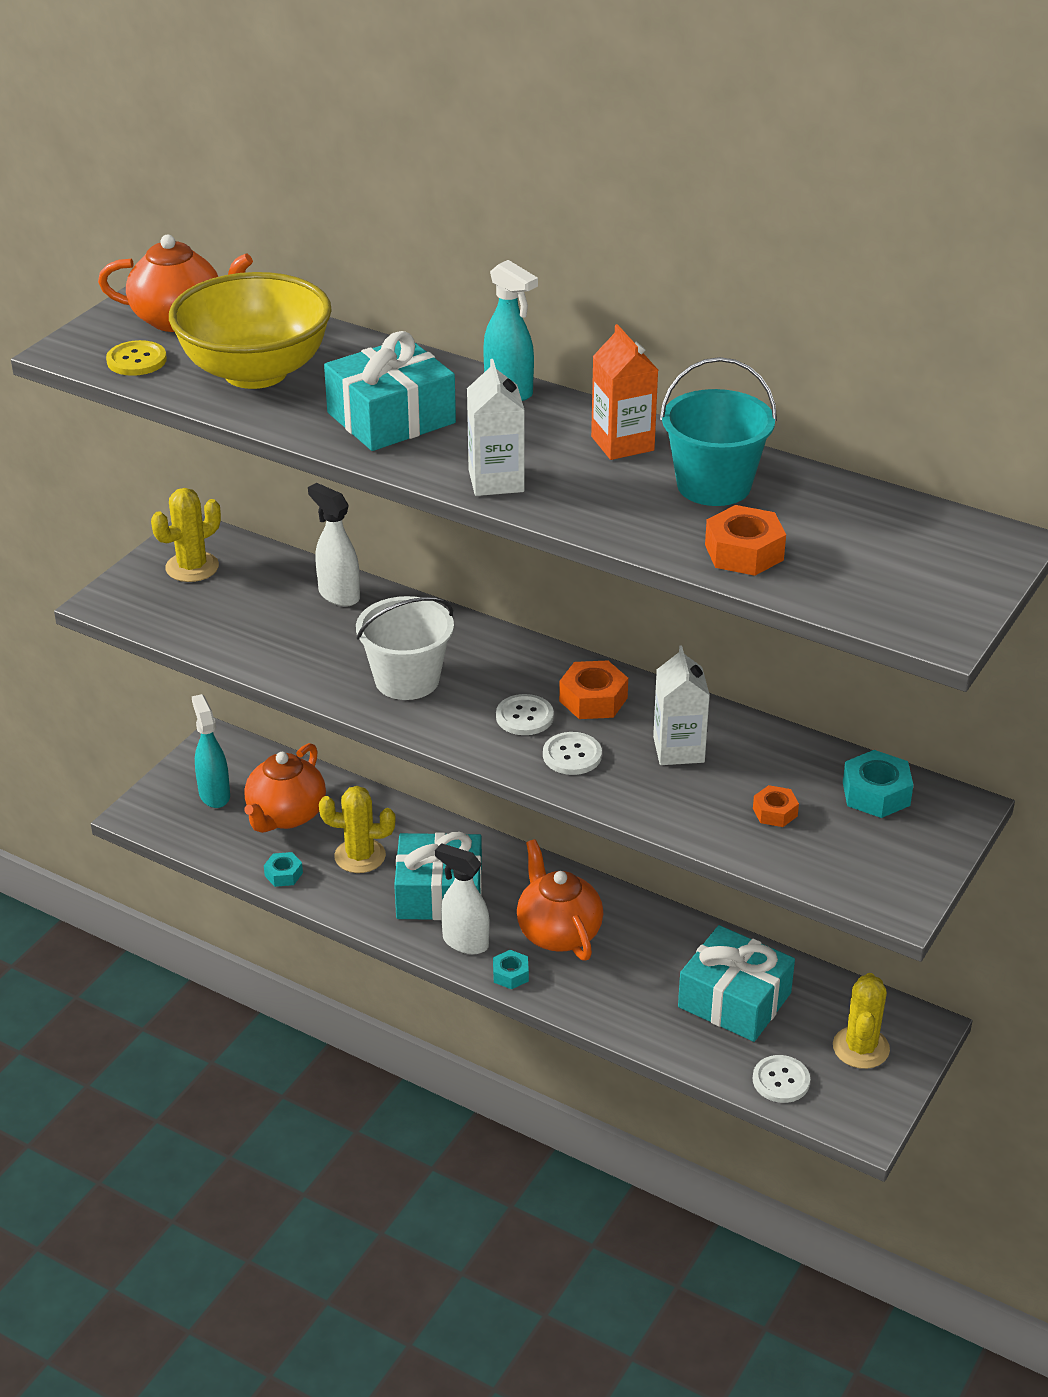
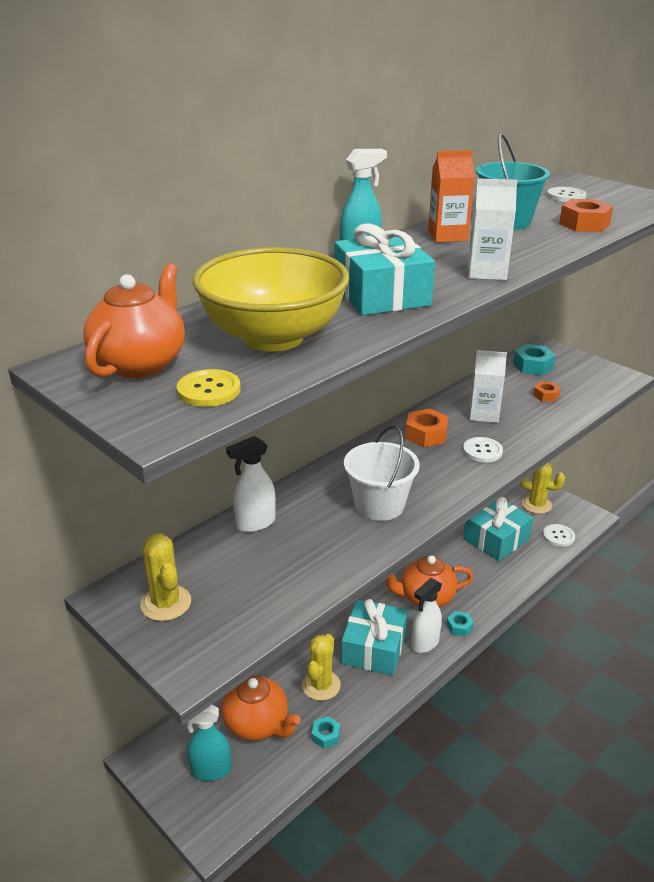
camera: 75 degrees left, 5 degrees down
(524, 717) = (437, 462): white button -> white button (566, 196)

